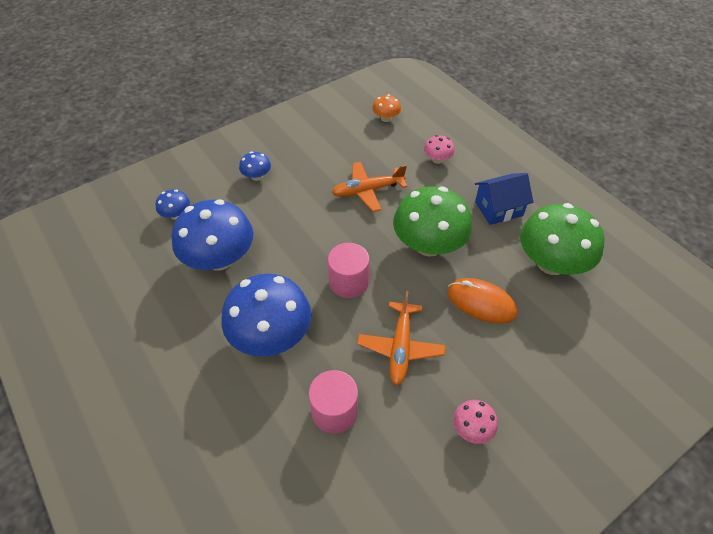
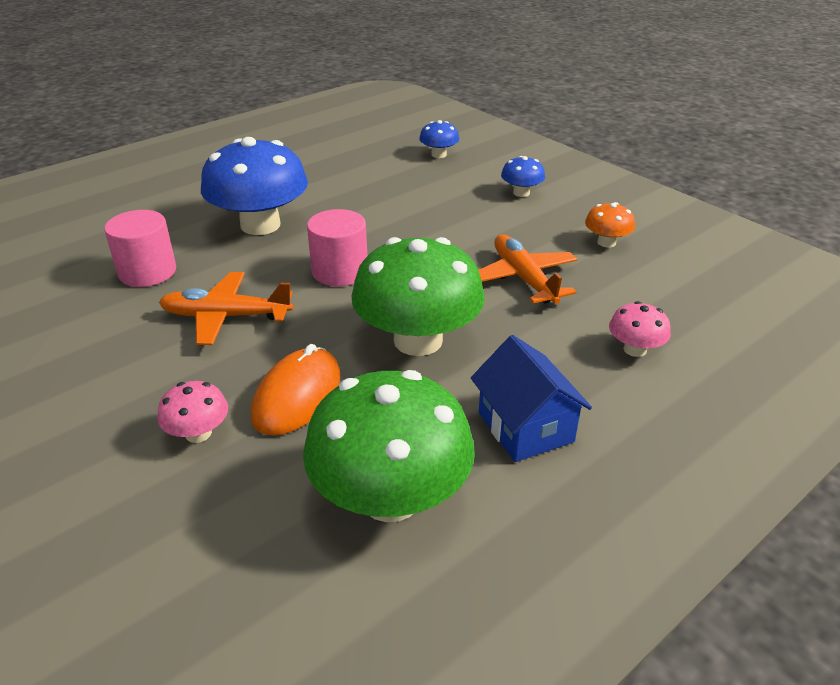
camera: 85 degrees right, 15 degrees down
(219, 258) = (374, 185): blue mushroom -> none
(386, 118) = (718, 289): orange mushroom -> orange mushroom (606, 242)
(472, 428) = (81, 380): pink mushroom -> pink mushroom (198, 433)

